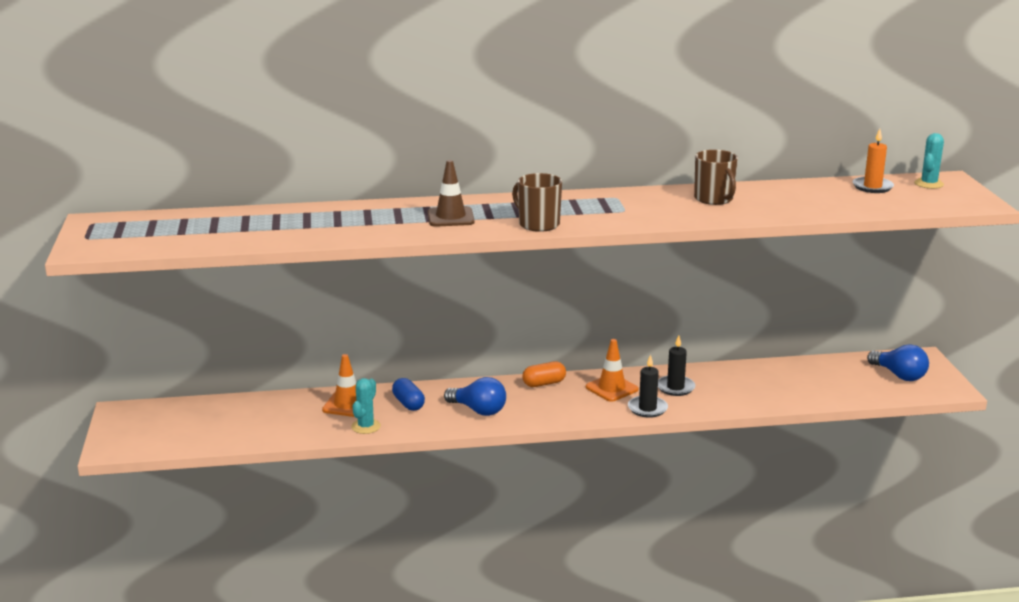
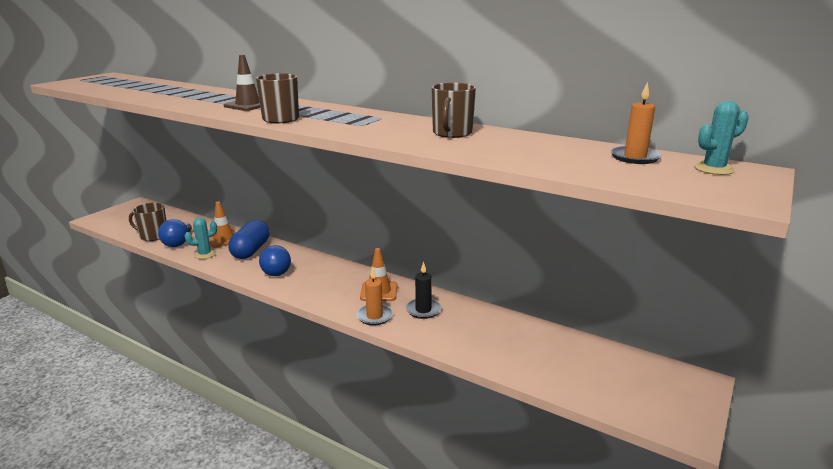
camera: 40 degrees right, 0 degrees up
(251, 434) = (153, 236): none -> brown mug
(408, 403) = (251, 251): blue capsule -> blue capsule, size x1.60
(544, 383) = (344, 270): orange capsule -> none
(647, 408) = (374, 316): black candle -> orange candle
(899, 375) = (645, 388): blue light bulb -> blue light bulb (178, 242)

